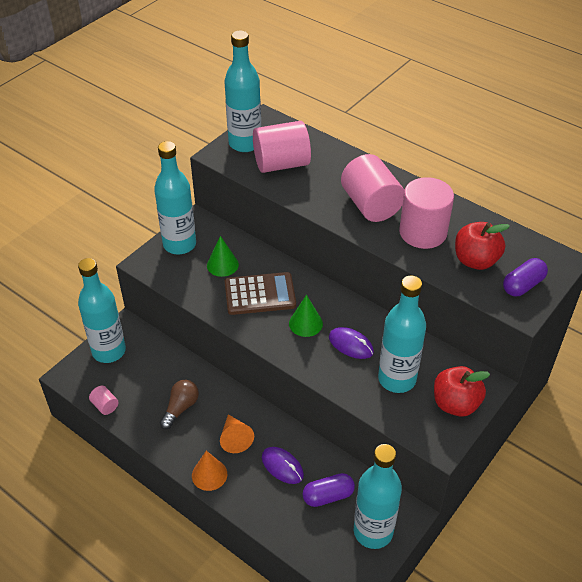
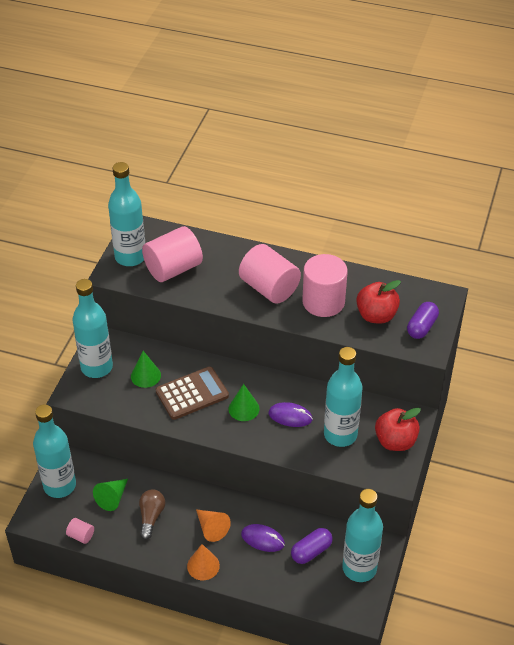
camera: 20 degrees left, 0 degrees up
(152, 378) = (112, 498): none -> green cone

